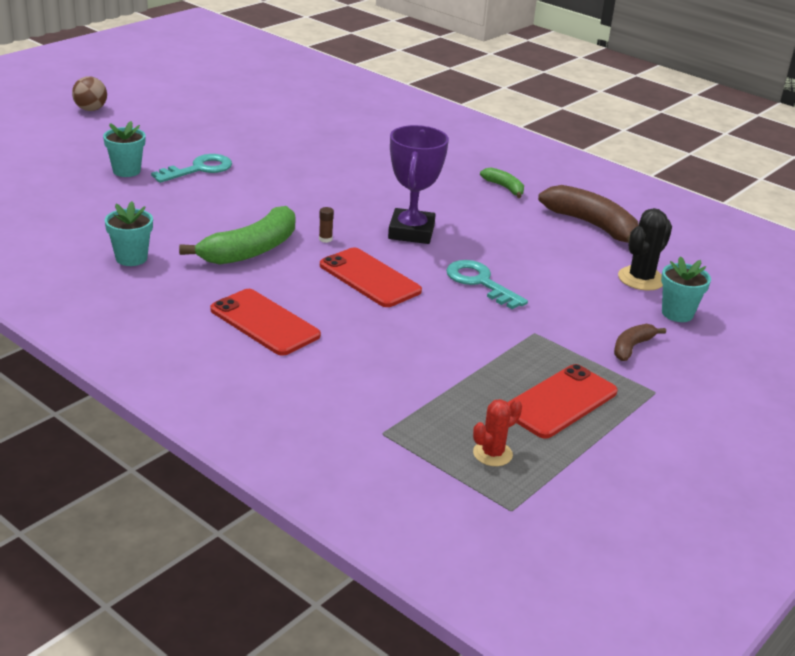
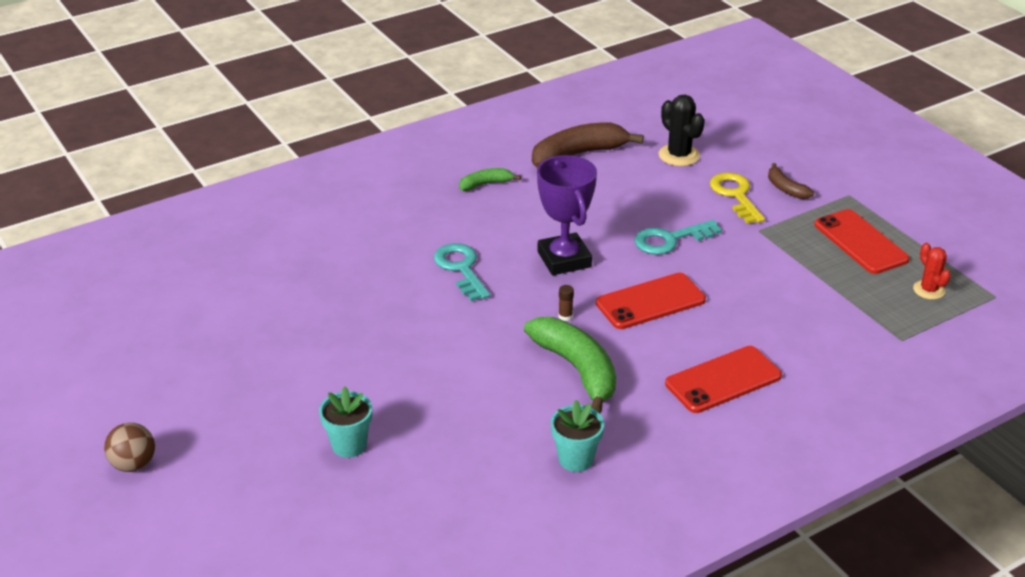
camera: 70 degrees left, 5 degrees up
(199, 169) = (366, 384): turquoise key -> turquoise key (461, 269)
(411, 232) = (564, 259): purple trophy -> purple trophy turned 45 degrees clockwise
(591, 316) = (735, 195): none -> yellow key
(677, 313) = (737, 154): turquoise flower pot -> none

